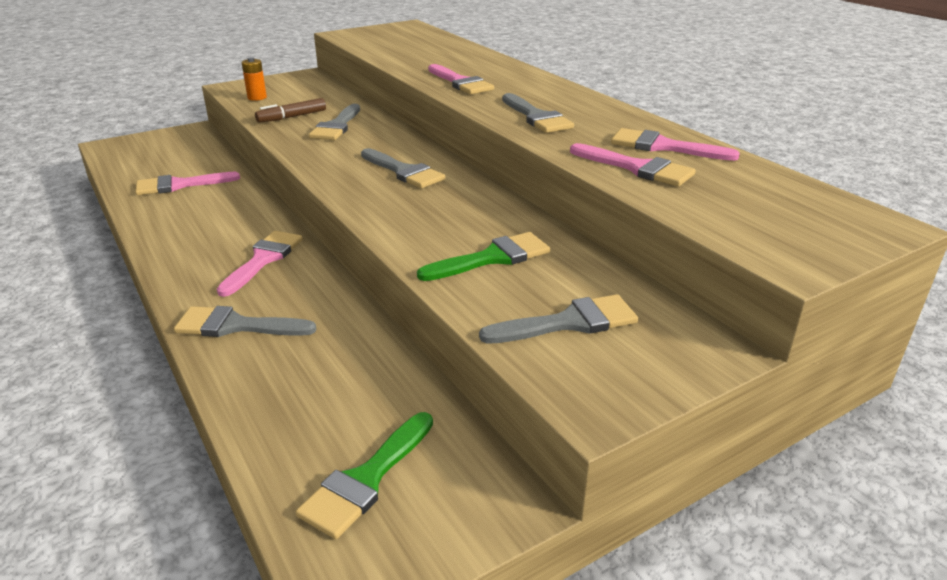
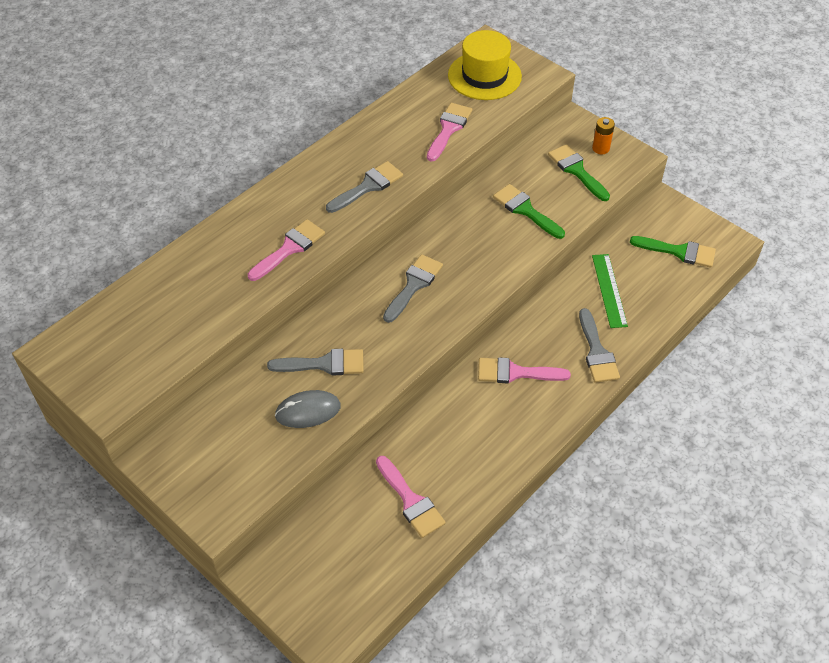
camera: 105 degrees left, 20 degrees up
(257, 97) = (252, 471): orange battery -> orange battery (600, 148)
(292, 117) = (308, 411): brown marker -> grey mouse
(334, 365) = (609, 290): none -> green ruler
(569, 322) = (576, 170): grey brush -> green brush
(663, 147) = (407, 119): pink brush -> none
(777, 209) = (484, 76): none -> yellow hat

